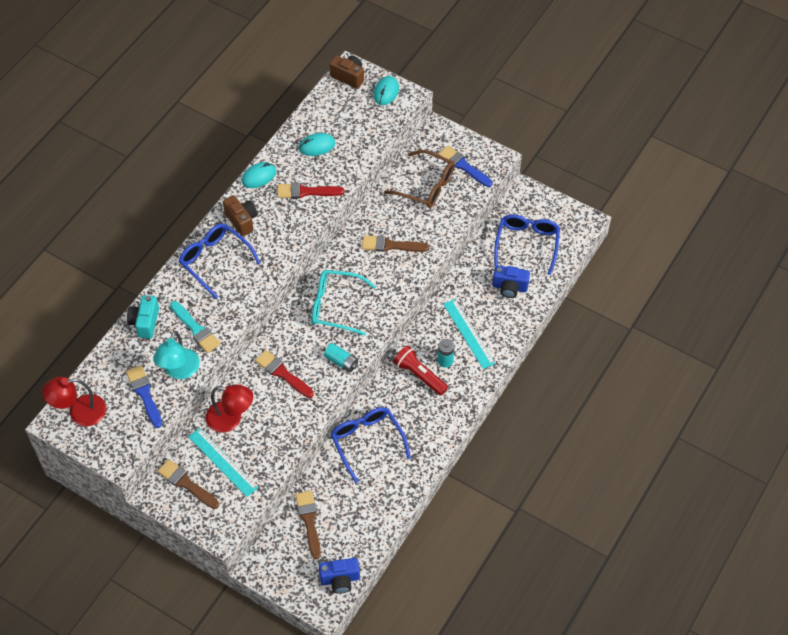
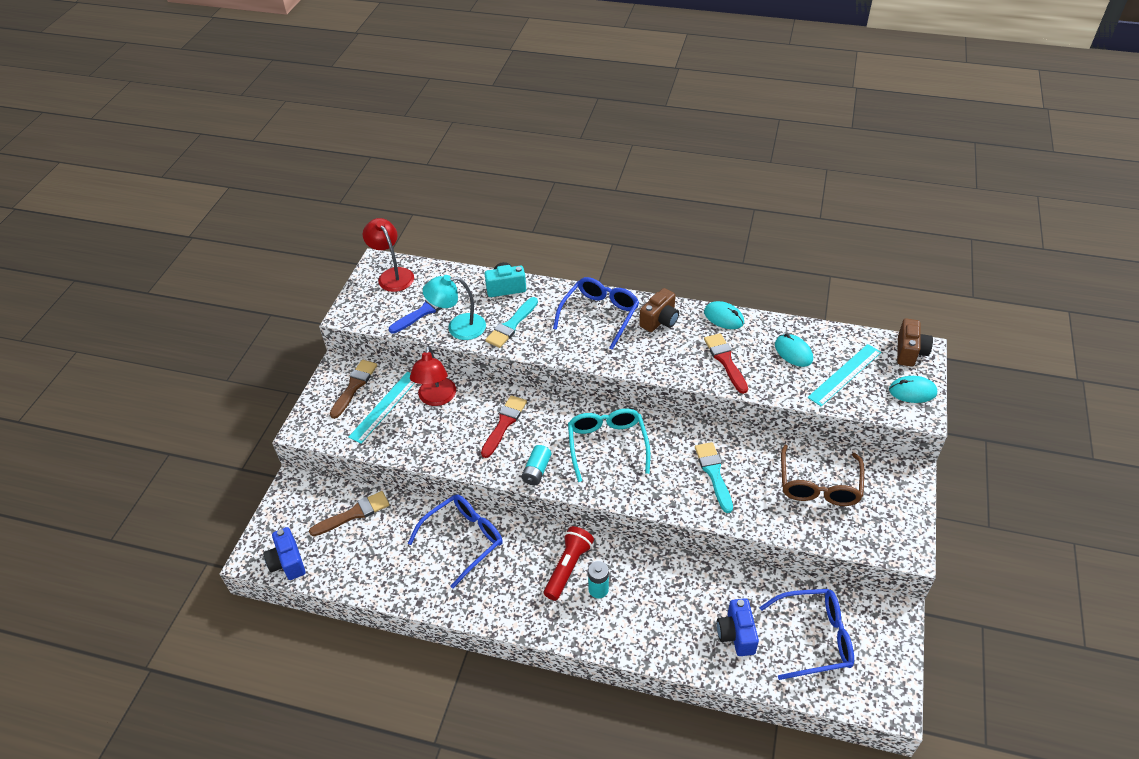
camera: 75 degrees right, 10 degrees down
(391, 245) = (714, 473): brown brush -> turquoise brush
(463, 166) = (873, 516): blue brush -> none
(469, 333) = (647, 605): turquoise ruler -> turquoise ruler (845, 374)

